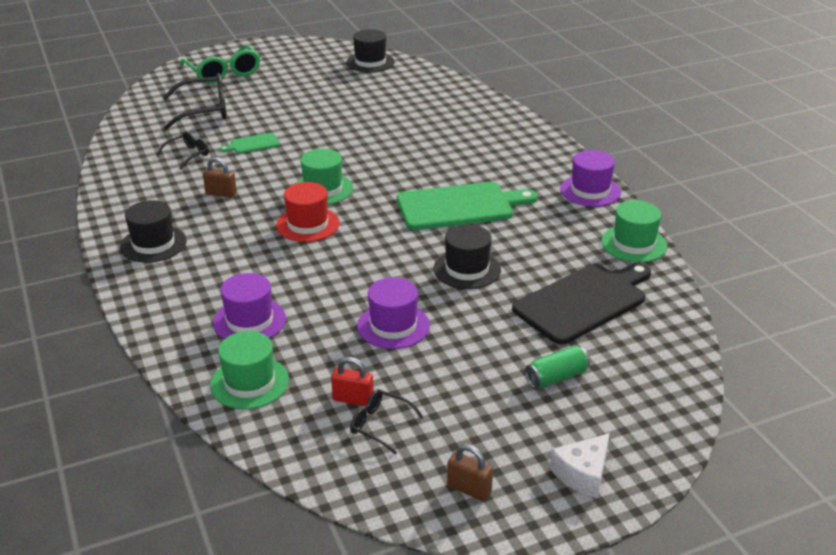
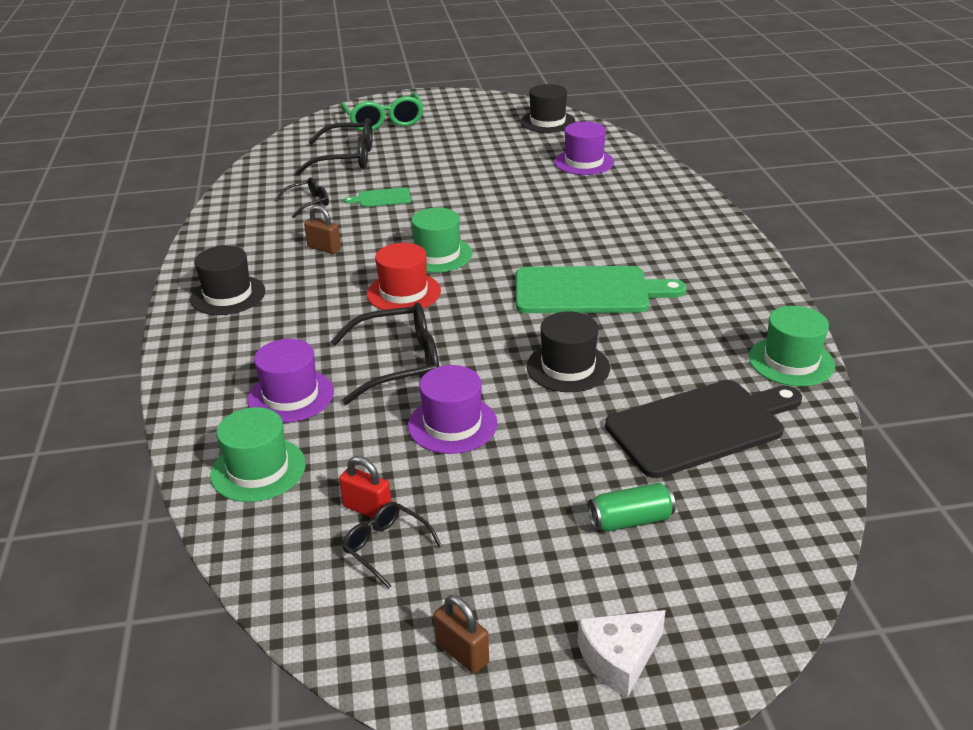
camera: 15 degrees right, 0 degrees up
(330, 284) = (400, 364): none -> black glasses
(590, 190) = (756, 289): purple hat -> purple hat (584, 162)

